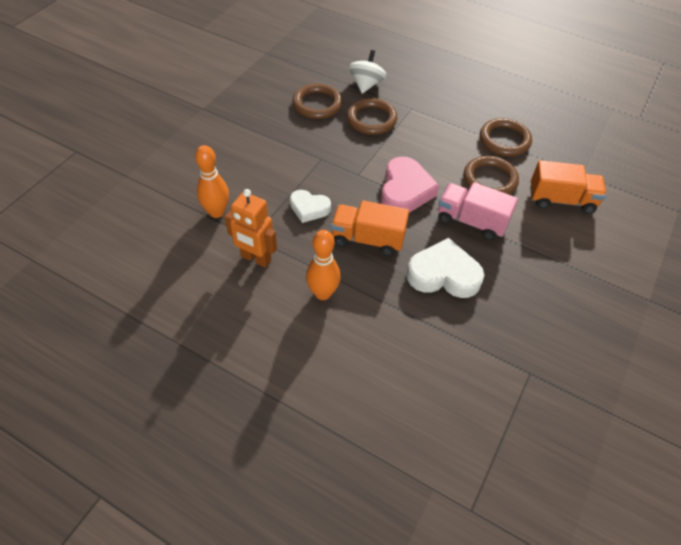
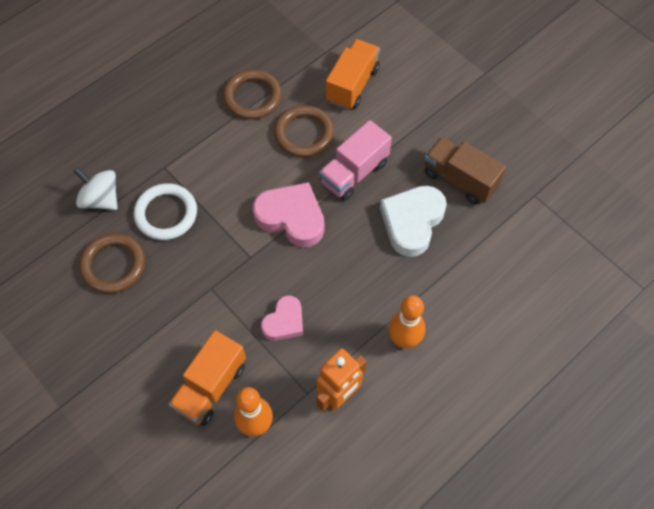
camera: 70 degrees left, 10 degrees up
(309, 208) = (284, 322): white heart -> pink heart
(367, 239) = (347, 276): orange truck -> orange truck (211, 386)
(371, 119) = (166, 214): brown ring -> white ring
(510, 303) = (459, 179): none -> brown truck

